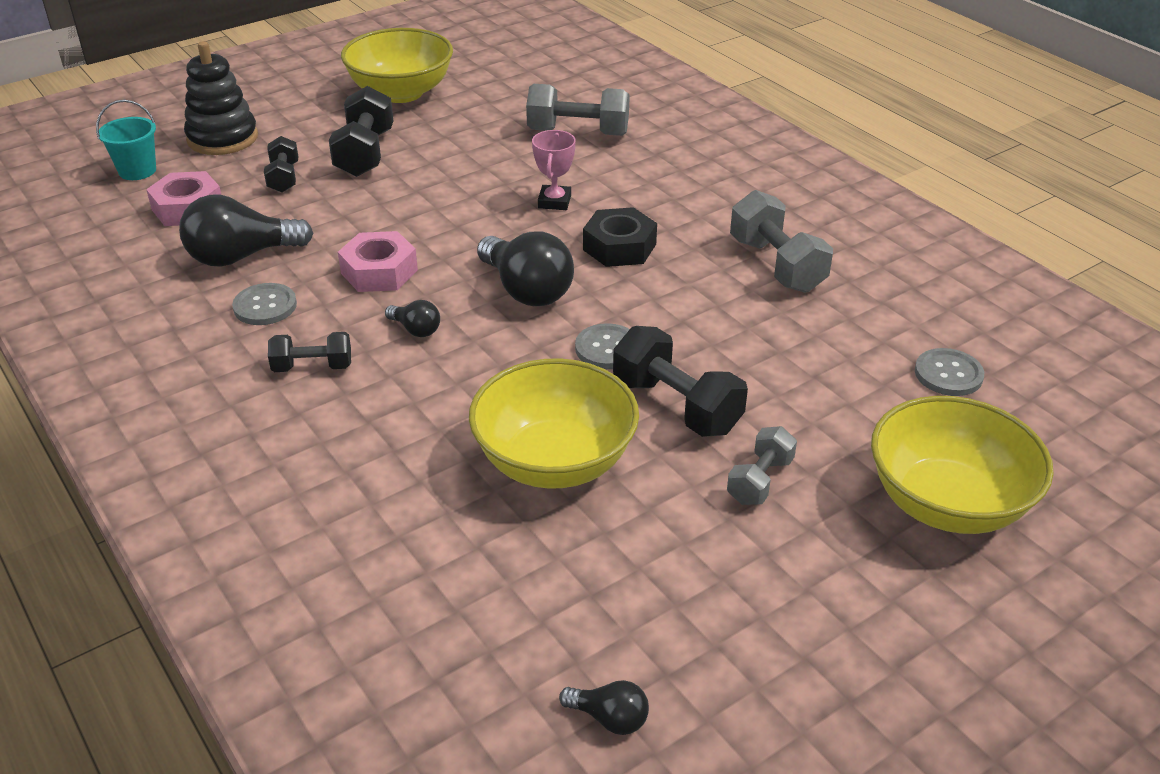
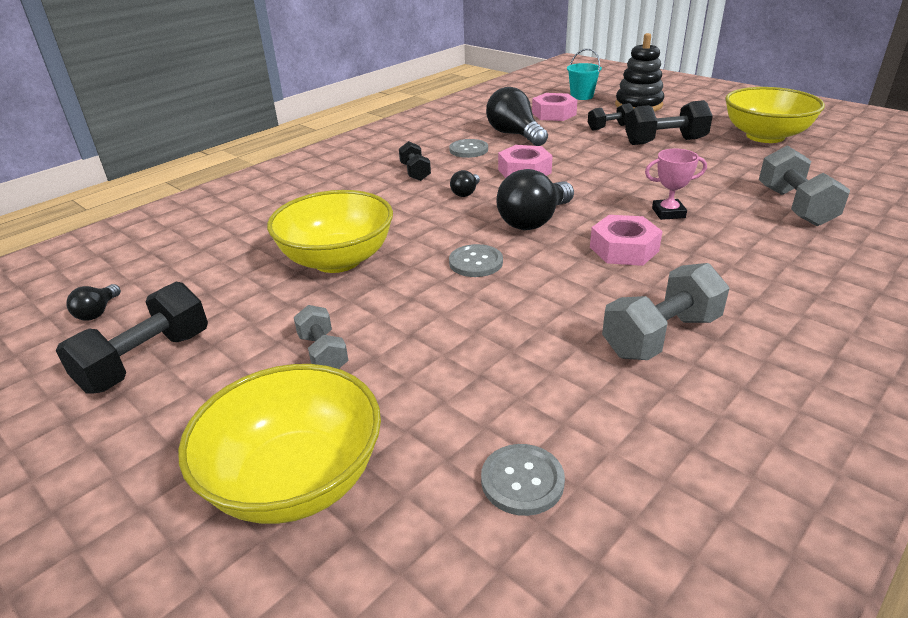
camera: 80 degrees right, 5 degrees down
(619, 247) = (624, 249): black nut -> pink nut
(676, 406) = (412, 302): black dumbbell -> black dumbbell (146, 361)
(760, 481) = (323, 353): grey dumbbell -> grey dumbbell turned 45 degrees clockwise

